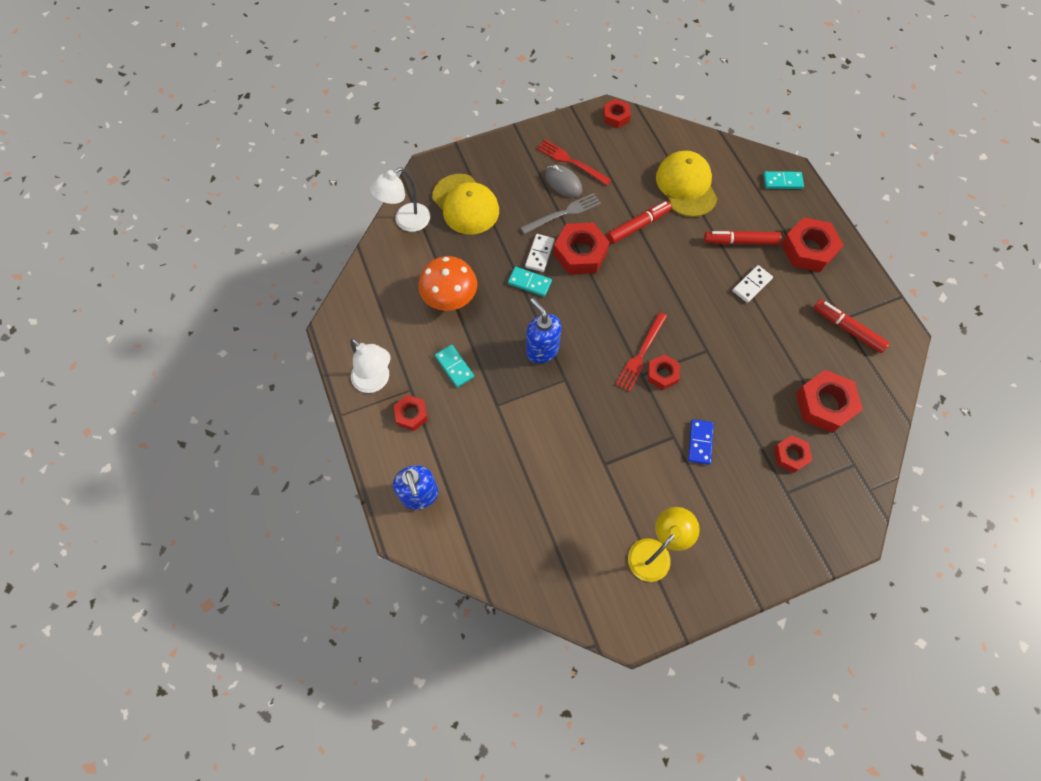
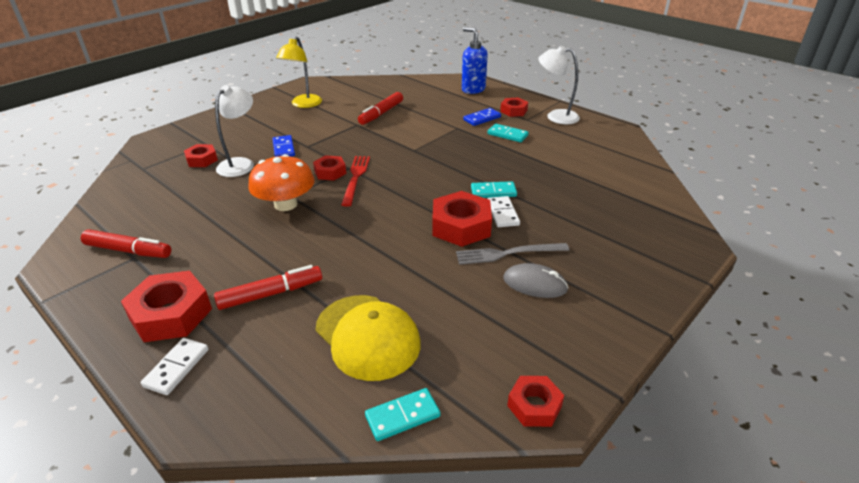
camera: 155 degrees right, 30 degrees down
(406, 222) = (657, 198): white lamp -> white lamp (240, 164)
(450, 296) = (554, 165): orange mushroom -> orange mushroom (285, 204)
(458, 413) = (482, 118): none -> blue domino
(465, 204) = (619, 228): yellow cap -> none
(542, 350) = (446, 158): blue soap dispenser -> none
(563, 213) = (508, 253): grey fork -> grey fork turned 45 degrees clockwise
(571, 162) = (546, 311): red fork -> none
(638, 226) = (411, 269): red marker -> red marker (381, 113)
(751, 285) = (250, 256): white domino -> white domino (177, 368)
(782, 181) = (210, 397): turquoise domino -> turquoise domino (402, 416)
(824, 404) = (166, 193): red nut -> none

